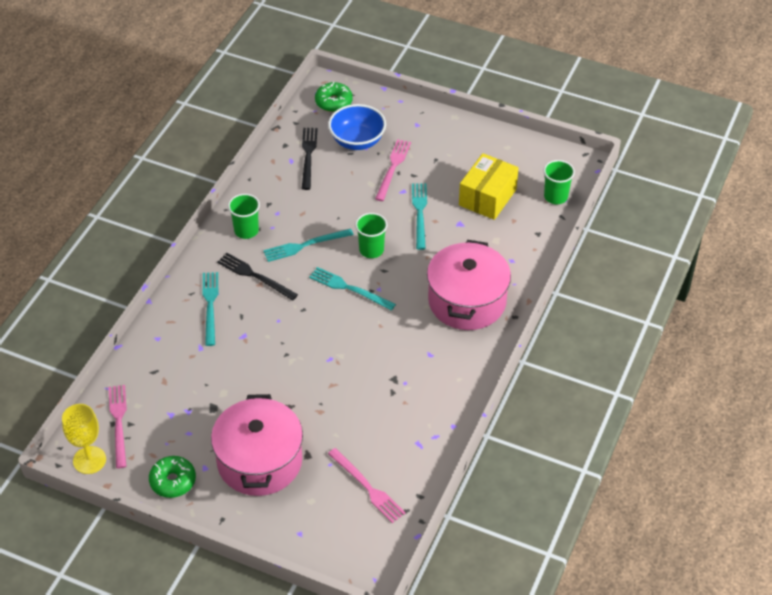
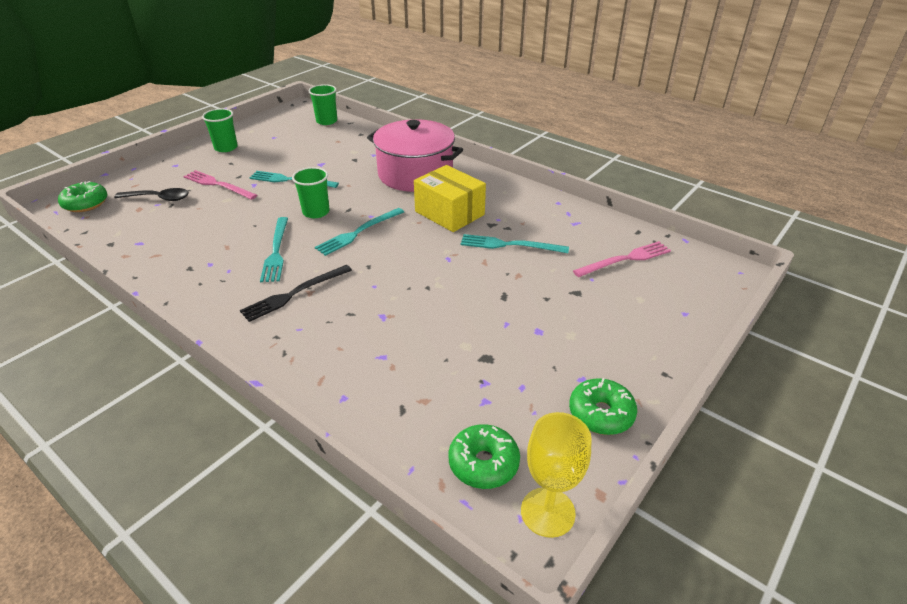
camera: 75 degrees left, 10 degrees down
(118, 423) = (483, 463): pink fork -> green donut
(210, 305) = (317, 338): turquoise fork -> turquoise fork (509, 245)
(246, 230) = (216, 290): green cup -> green cup (226, 148)
(259, 461) = (579, 329): pink pot -> none
(308, 156) = (145, 230): black fork -> none
(357, 141) = (159, 198): blue bowl -> black spoon
(487, 197) = (301, 147): yellow box -> yellow box (449, 213)

